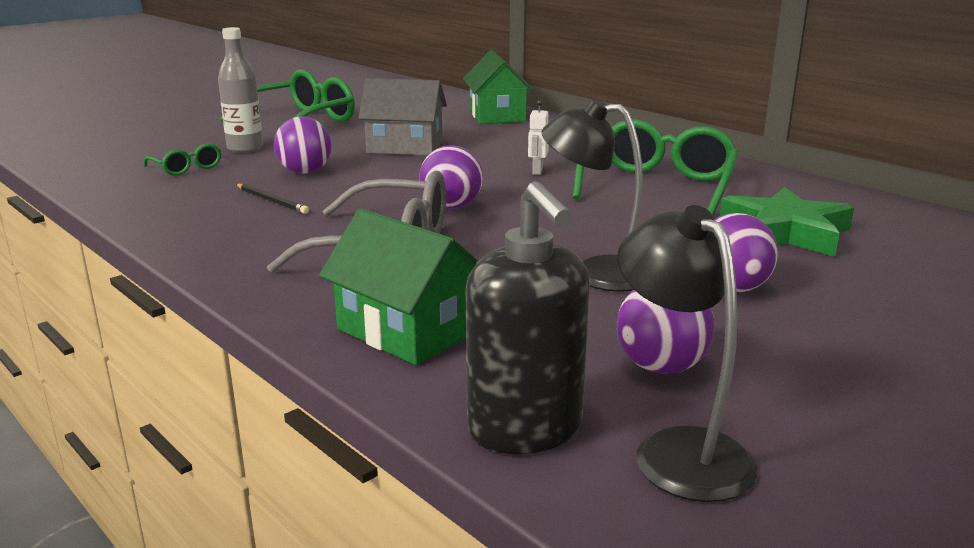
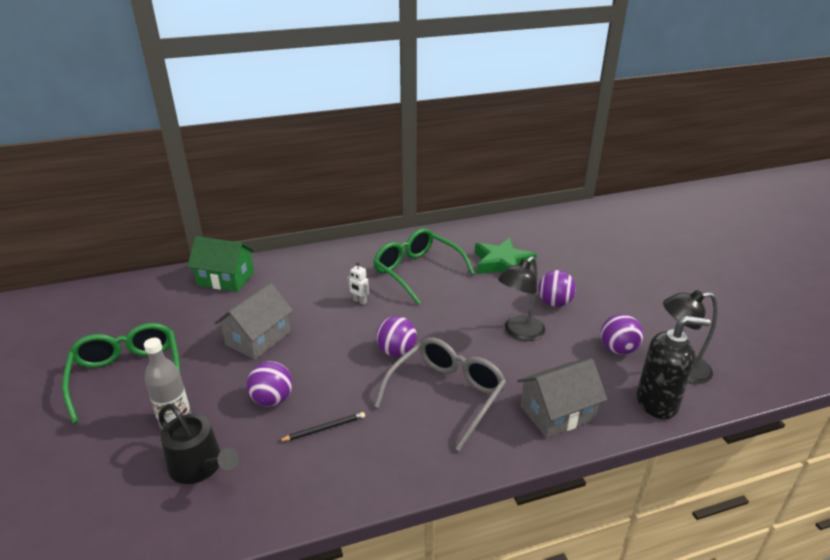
camera: 65 degrees left, 10 degrees up
(187, 168) = (200, 466): green glasses -> black watering can
(407, 330) = (557, 413): green house -> grey house

